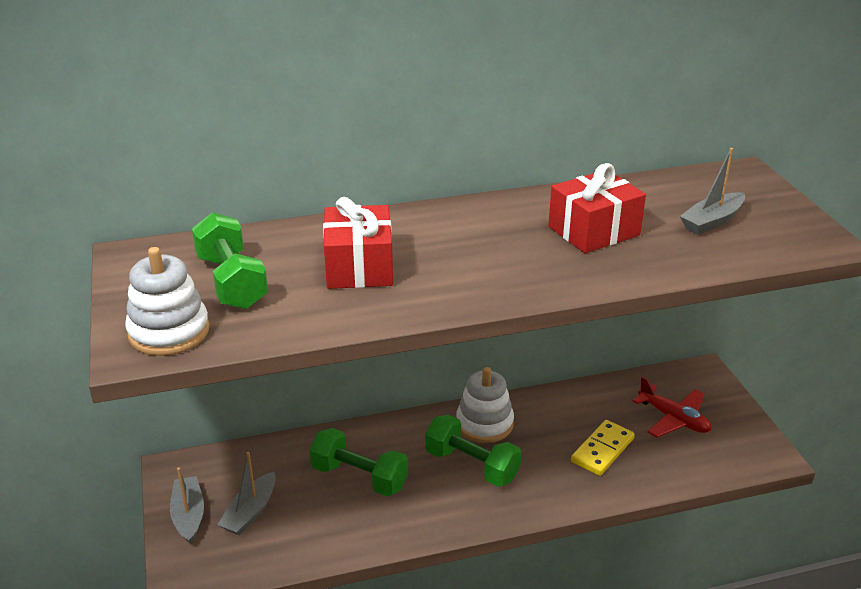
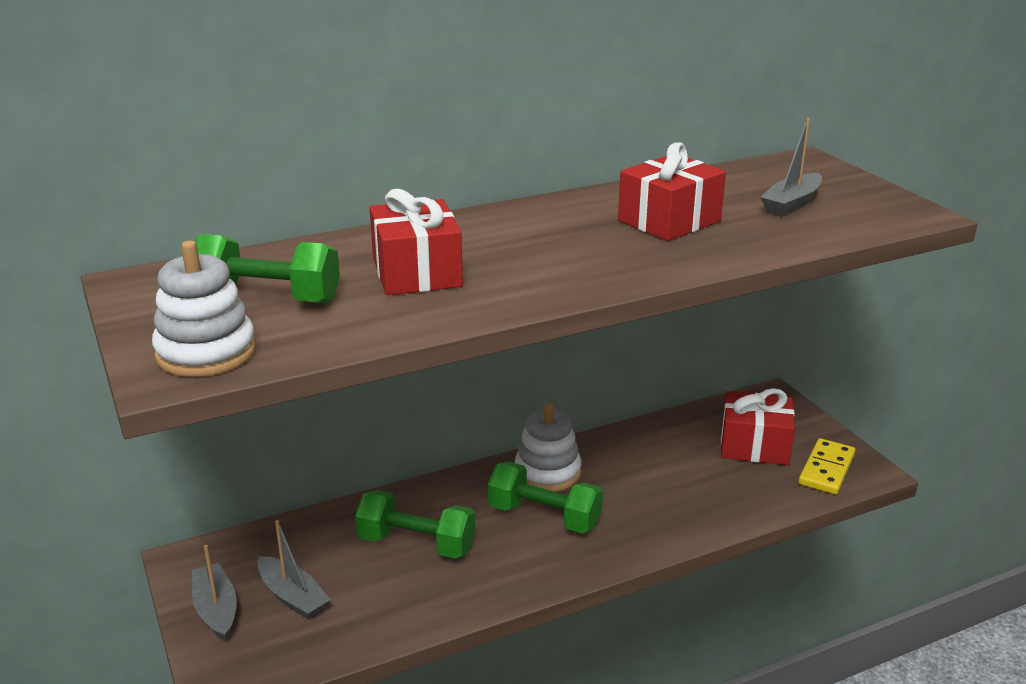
camera: 10 degrees left, 5 degrees down
(231, 282) = (268, 298): green dumbbell -> green dumbbell turned 45 degrees counterclockwise
(250, 512) = (292, 597): grey boat -> grey boat turned 60 degrees counterclockwise
(602, 450) = (686, 485): yellow domino -> yellow domino (826, 469)
(673, 419) = (754, 445): red plane -> red gift

